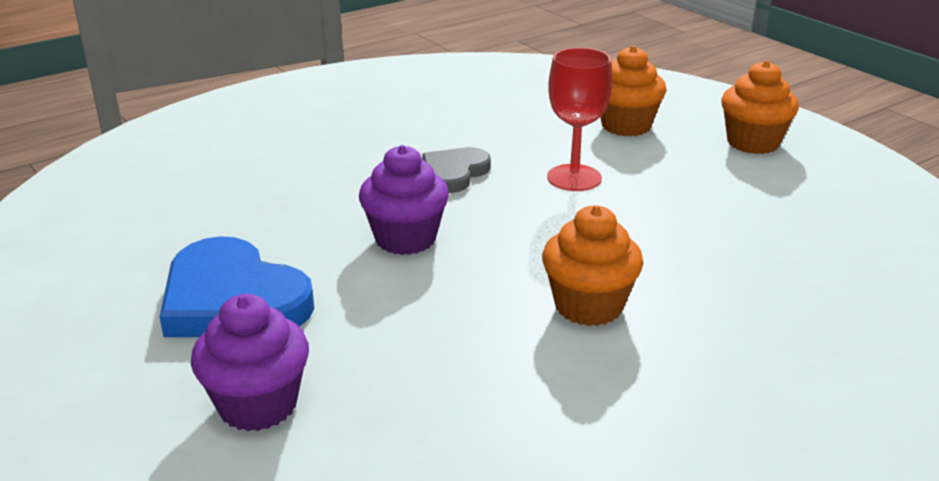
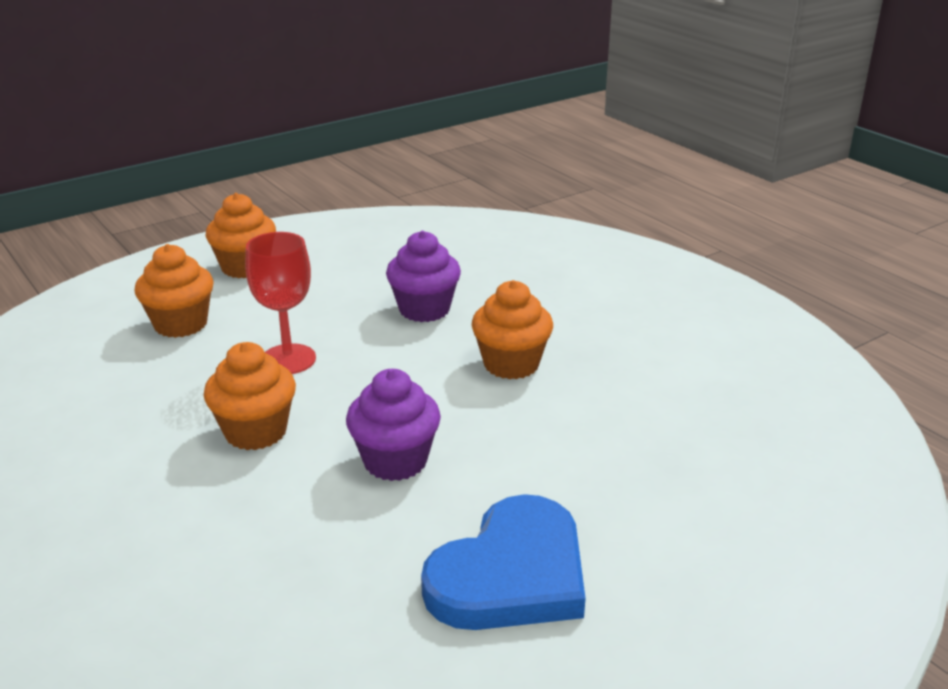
camera: 90 degrees left, 0 degrees up
(258, 405) = (674, 533): purple cupcake -> purple cupcake (424, 309)
(454, 173) = (256, 432): grey heart -> orange cupcake

